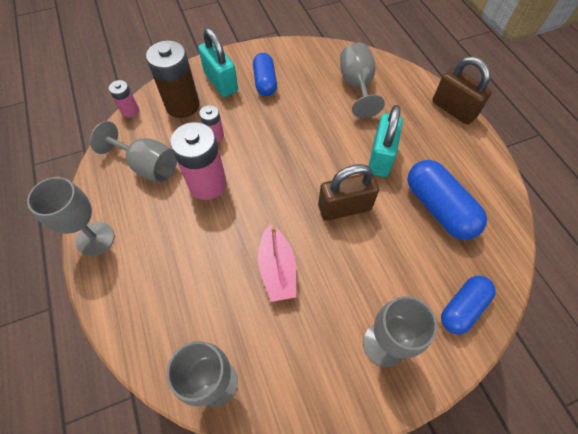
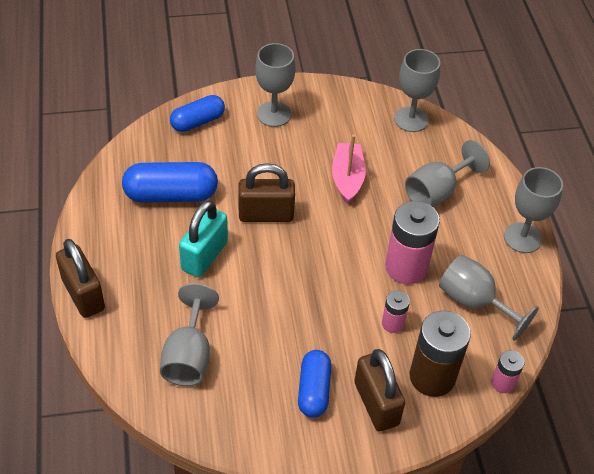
camera: 170 degrees left, 10 degrees down
(181, 274) = (436, 192): none -> grey goblet
(221, 82) = (376, 403): turquoise padlock -> brown padlock
(439, 208) = (171, 195): blue capsule -> blue capsule turned 75 degrees counterclockwise

